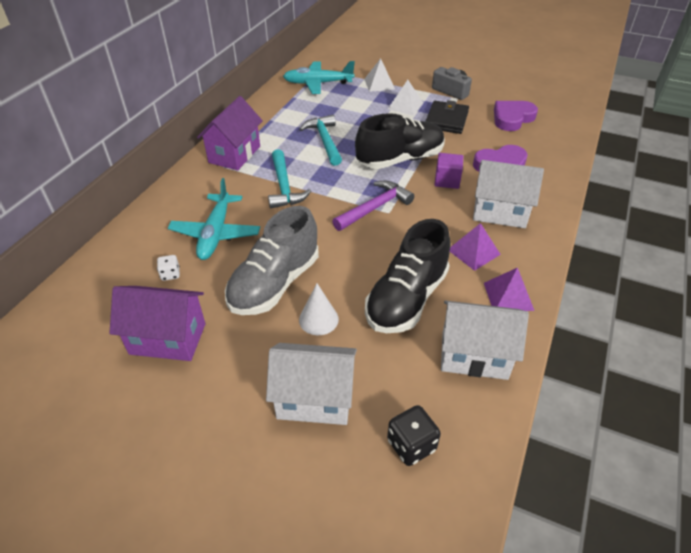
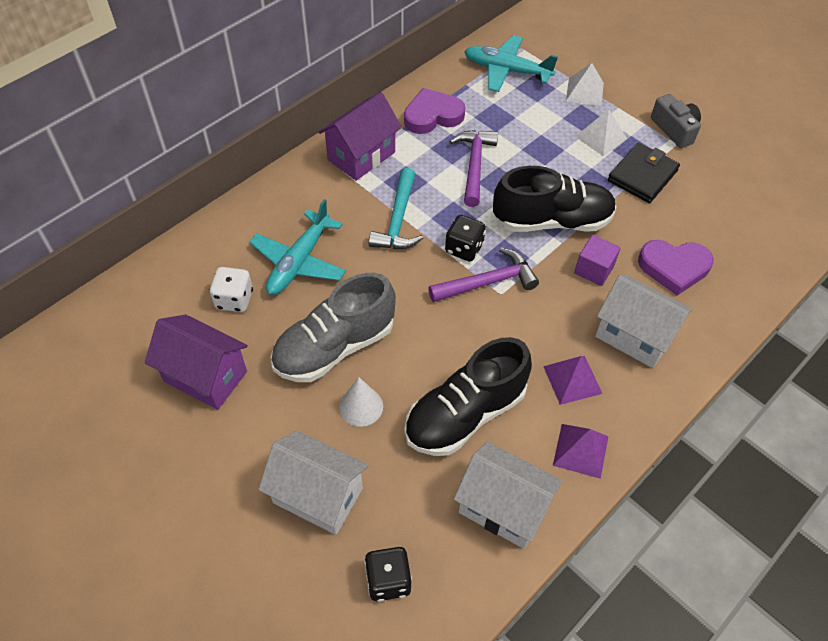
camera: 20 degrees right, 10 degrees up
(170, 274) = (234, 299): white dice -> white dice, size x1.62
(325, 141) = (474, 165): turquoise hammer -> purple hammer
(345, 192) = (464, 248): none -> black dice
(512, 118) = (732, 197): purple heart -> purple heart (432, 116)

